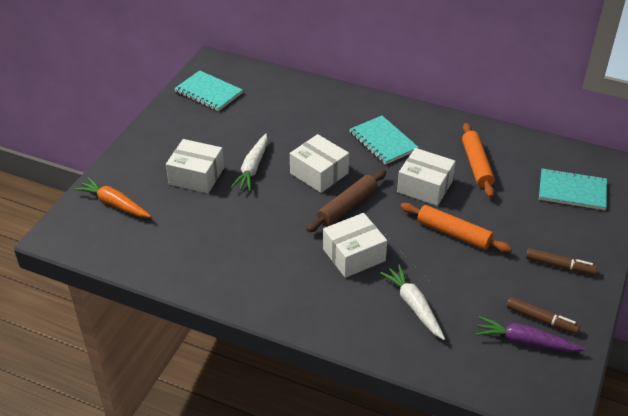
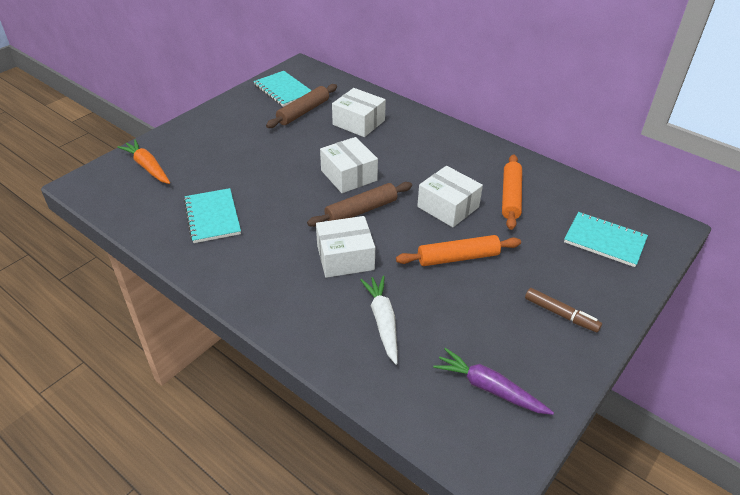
camera: 15 degrees right, 0 degrees up
(196, 176) = (234, 157): white box -> white box (358, 122)
(241, 113) = (303, 112): none -> brown rolling pin
(252, 168) = (288, 159): white carrot -> none
(383, 141) = (425, 158): turquoise notebook -> turquoise notebook (212, 217)
(453, 233) = (458, 257): orange rolling pin -> orange rolling pin turned 60 degrees counterclockwise
(541, 319) = (517, 368): brown marker -> none

